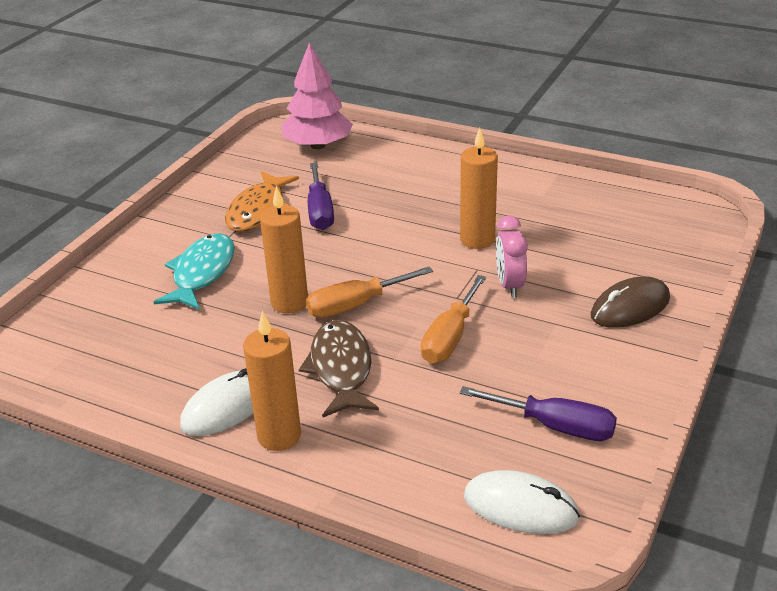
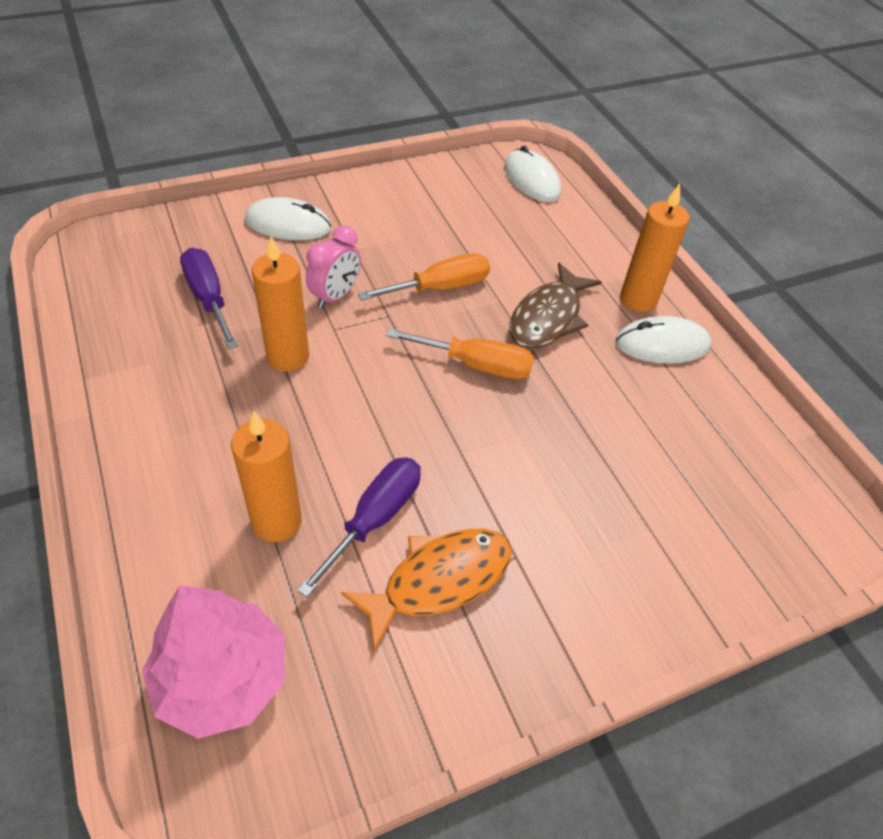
camera: 145 degrees left, 15 degrees up
(202, 273) = (585, 514): turquoise fish -> none
(289, 302) = (529, 409): orange candle -> orange candle (277, 521)
(555, 426) = (456, 198): purple screwdriver -> purple screwdriver (209, 298)
(630, 307) = (288, 224): brown mouse -> white mouse

